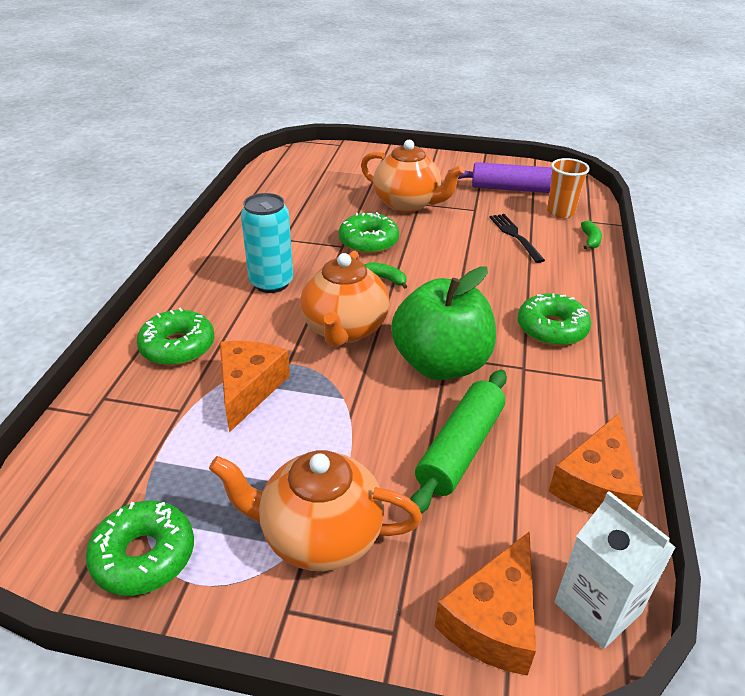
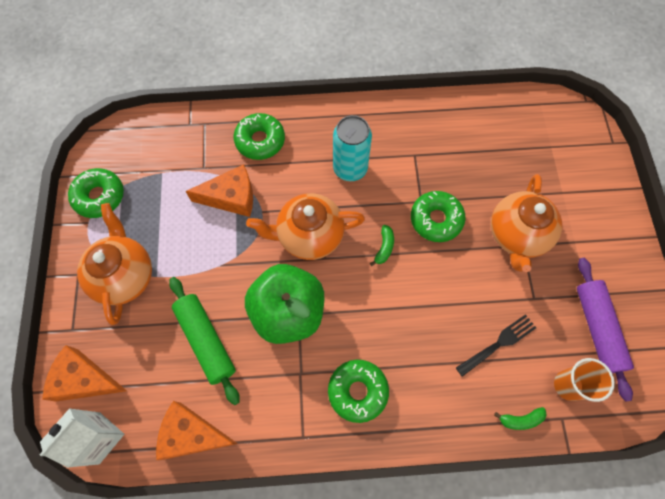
camera: 75 degrees right, 30 degrees up
(460, 449) = (206, 340): green rolling pin -> green rolling pin turned 45 degrees clockwise

